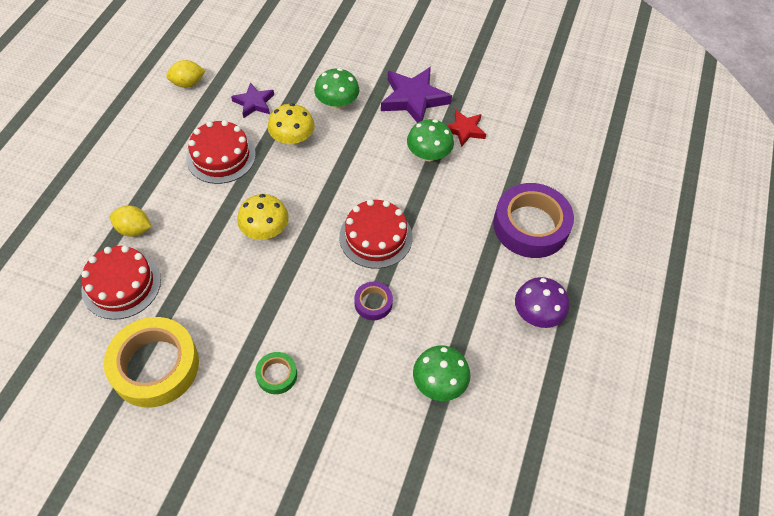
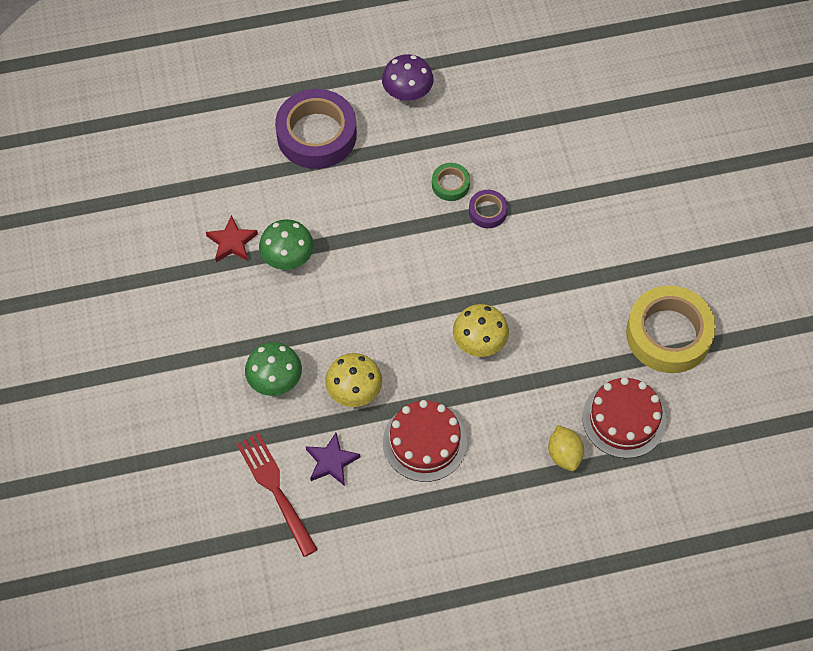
camera: 120 degrees left, 5 degrees up
(188, 83) = (350, 551): yellow lemon -> none
(261, 69) = (276, 489): none -> red fork
(277, 375) = (604, 241): green tape -> green tape (450, 184)
(375, 237) = (419, 247): red cake -> none
(414, 99) = (219, 310): purple star -> none
(439, 382) = (522, 128): green mushroom -> none

